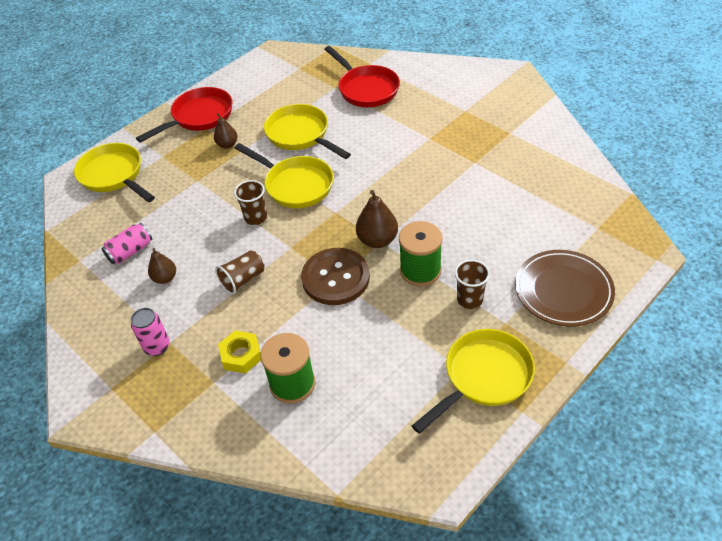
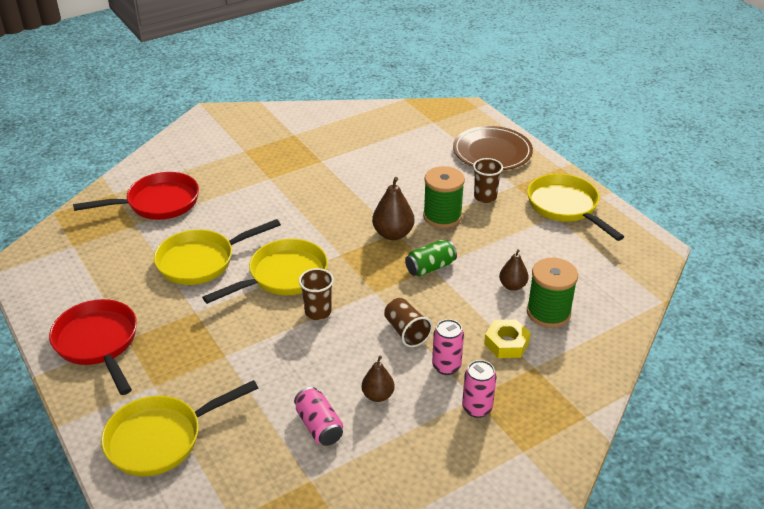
camera: 80 degrees left, 10 degrees down
(204, 316) = (446, 366): none -> pink can
(227, 144) = (175, 322): brown pear -> brown pear (512, 286)
(335, 278) = (430, 267): brown button -> green can

